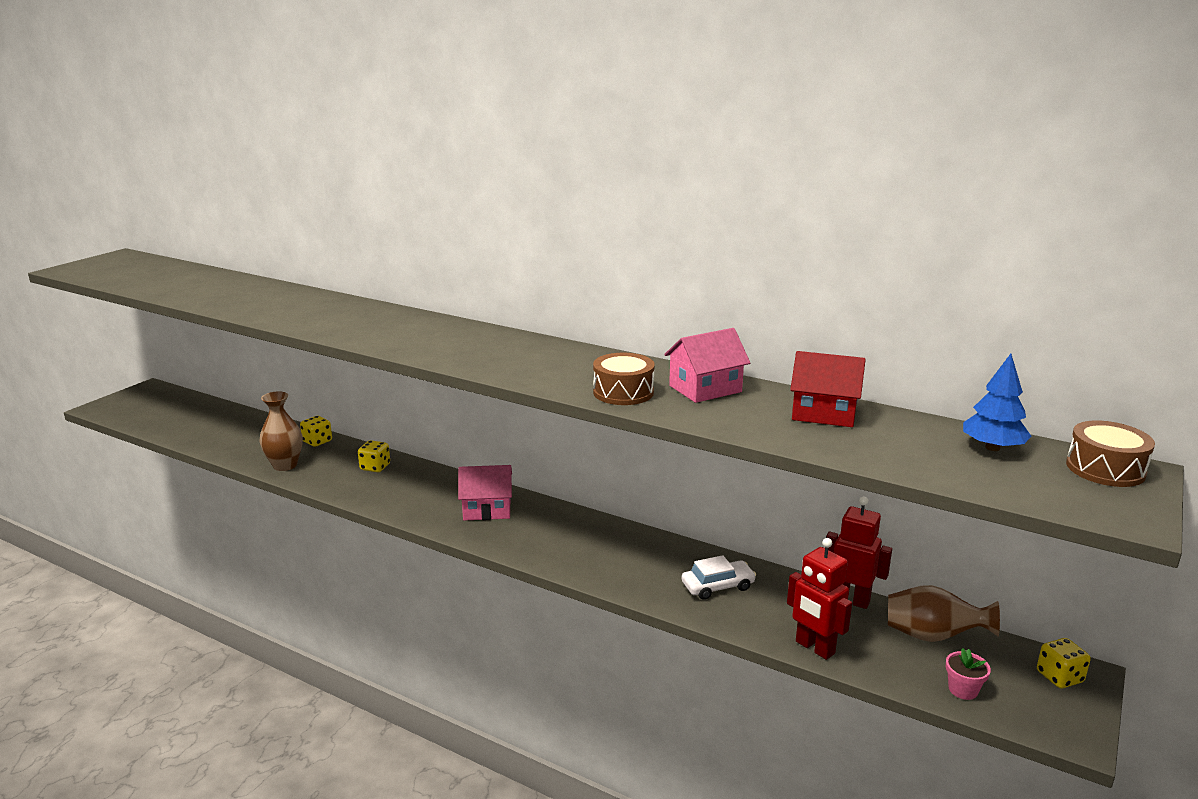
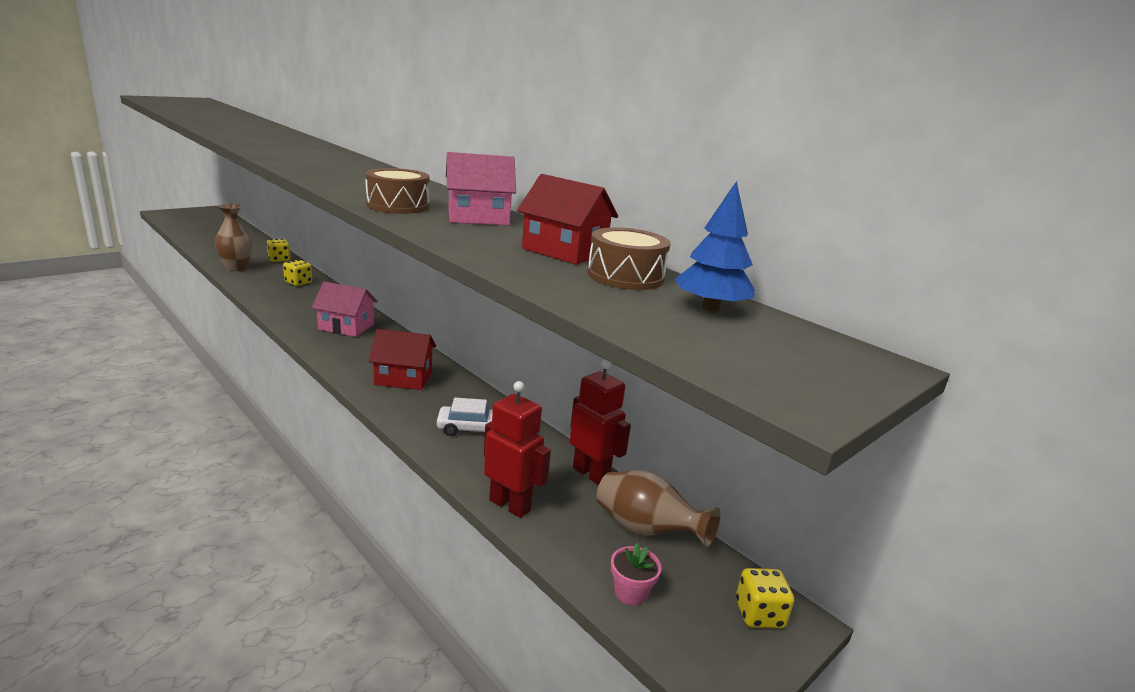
camera: 15 degrees right, 0 degrees up
(604, 552) = (403, 378): none -> red house
(814, 648) = (510, 505): red robot -> red robot turned 150 degrees clockwise
(1105, 469) = (831, 352): brown drum -> brown drum (625, 276)

